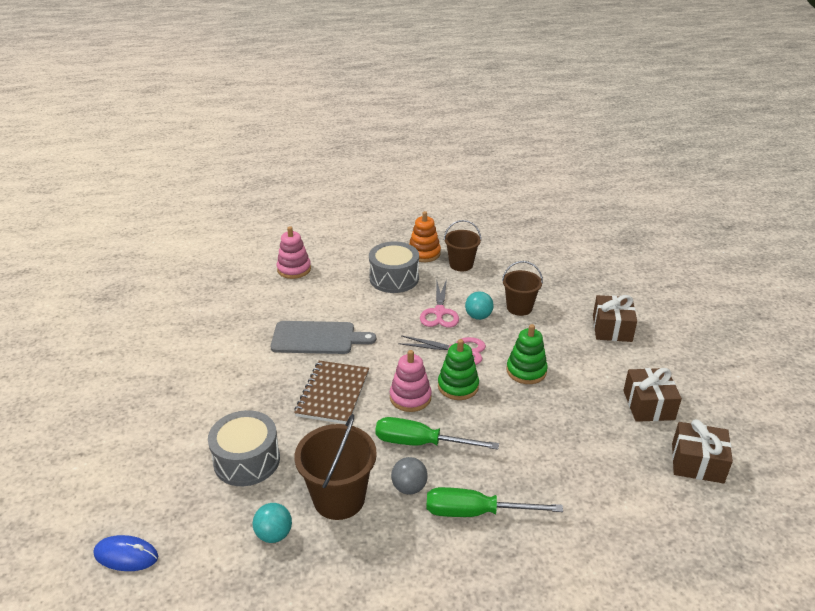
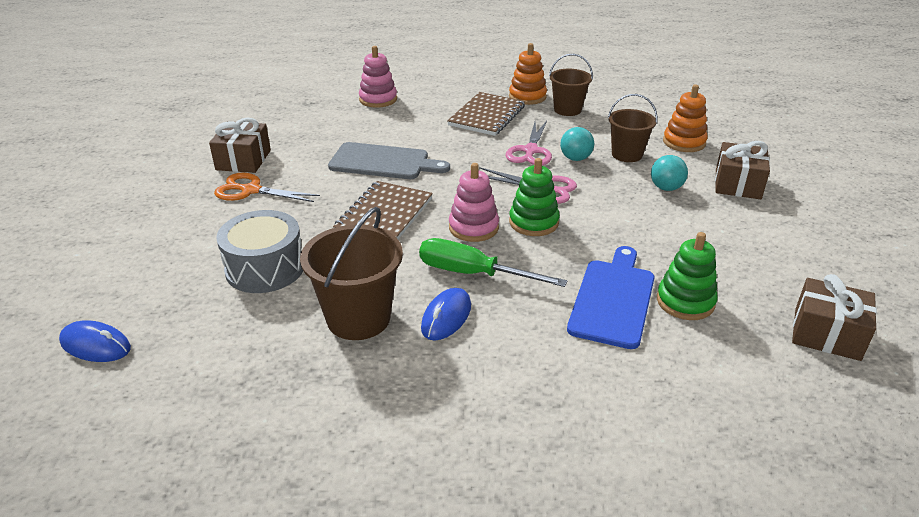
camera: 10 degrees right, 0 degrees up
(209, 381) = (251, 190): none -> orange scissors
(274, 534) = (270, 345): turquoise ball -> turquoise ball (666, 188)
(394, 278) = (487, 116): grey drum -> brown notebook
(409, 487) = (446, 317): grey ball -> blue mouse
(476, 512) = (522, 353): green screwdriver -> none
(526, 371) = (621, 215): green stacking toy -> green stacking toy (685, 302)
(535, 453) = (613, 299): none -> blue cutting board
(563, 290) = (684, 142): none -> orange stacking toy
(648, 405) = (771, 265): brown gift -> brown gift (243, 160)

